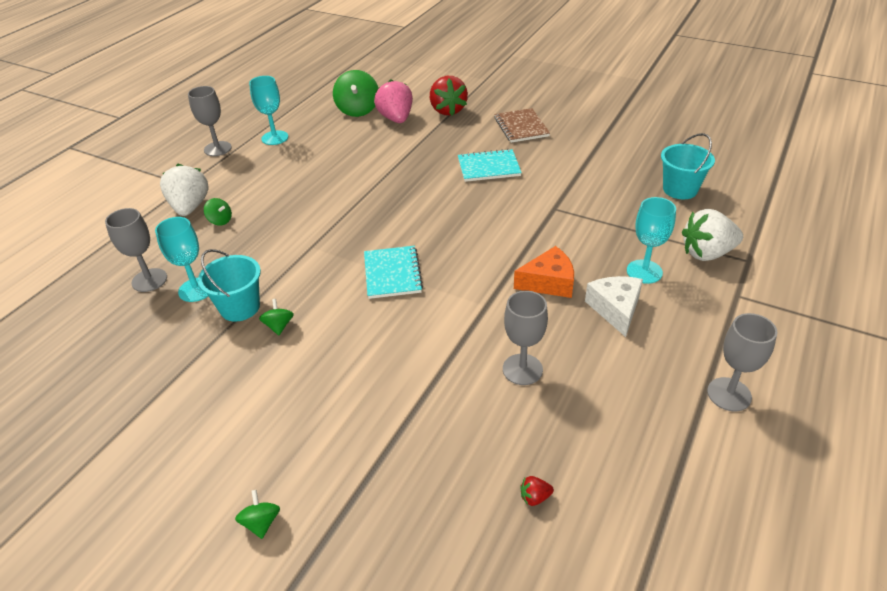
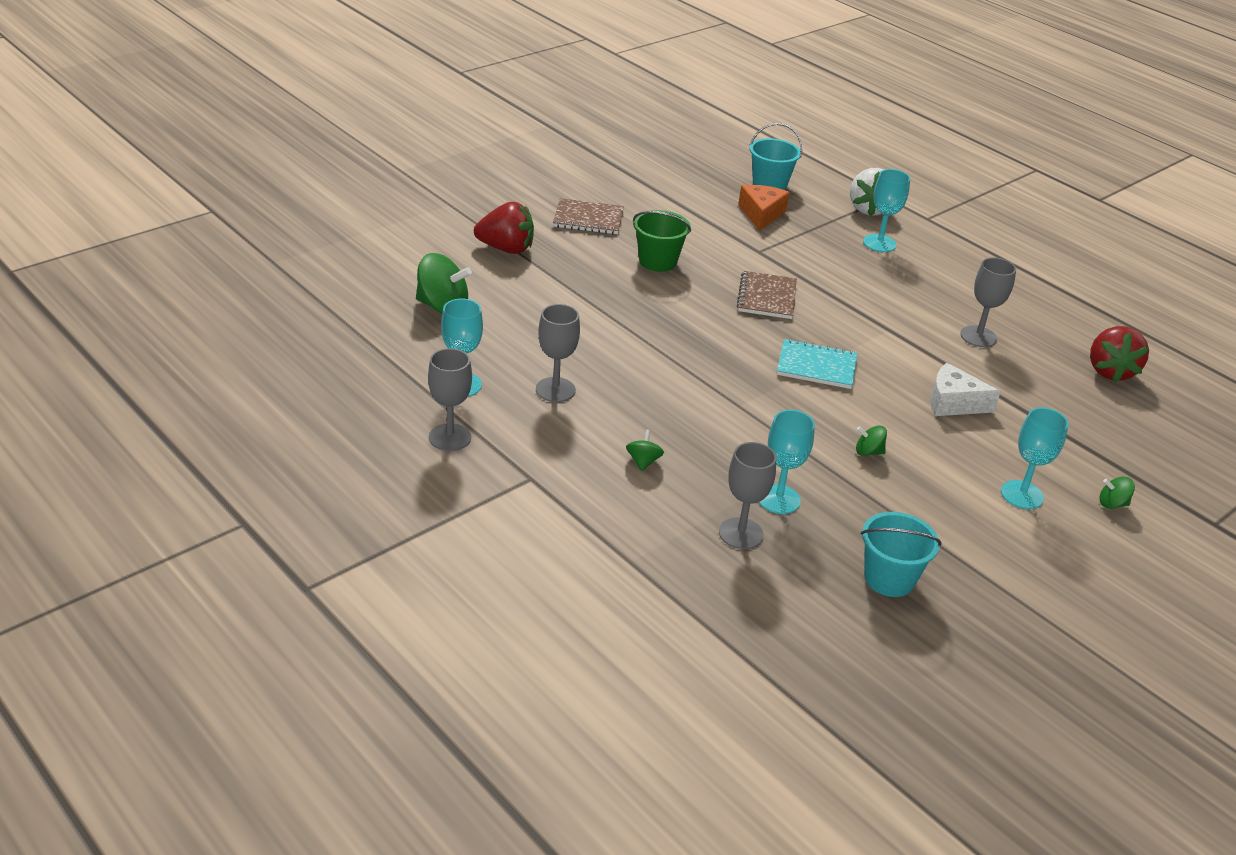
camera: 75 degrees left, 5 degrees down
(190, 207) = (593, 482): white strawberry -> none
(220, 220) = (643, 461): green spinning top -> green spinning top turned 45 degrees counterclockwise
(240, 307) = (826, 472): turquoise bucket -> turquoise bucket (889, 579)
(252, 441) = (1022, 495): none -> turquoise goblet
(396, 119) = (494, 286): pink strawberry -> none
(481, 227) = (767, 297): none -> brown notebook
(488, 167) = (658, 261): turquoise notebook -> green bucket
(534, 497) = (1109, 371): red strawberry -> red strawberry, size x2.46
(548, 282) = (872, 290): orange cheese -> orange cheese (761, 214)
(615, 309) = (922, 272): white cheese -> white cheese (953, 403)
(729, 394) = (1032, 263): grey goblet -> grey goblet (555, 390)

